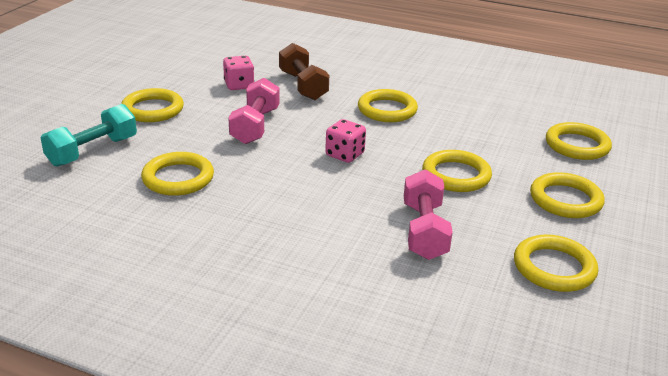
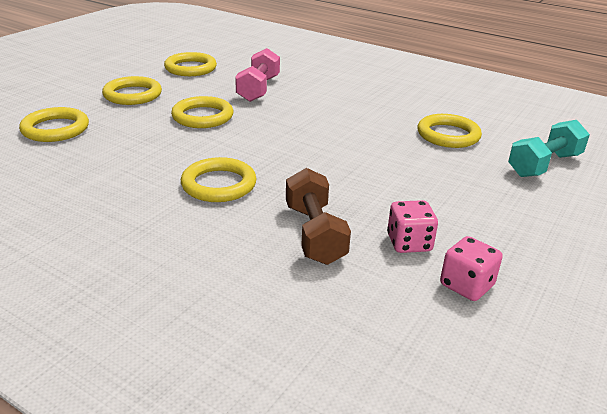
camera: 170 degrees left, 0 degrees up
(152, 109) = (512, 210): yellow ring -> none
(255, 126) = (382, 177): pink dumbbell -> none
(345, 154) = (293, 141): pink dice -> pink dice (466, 285)

